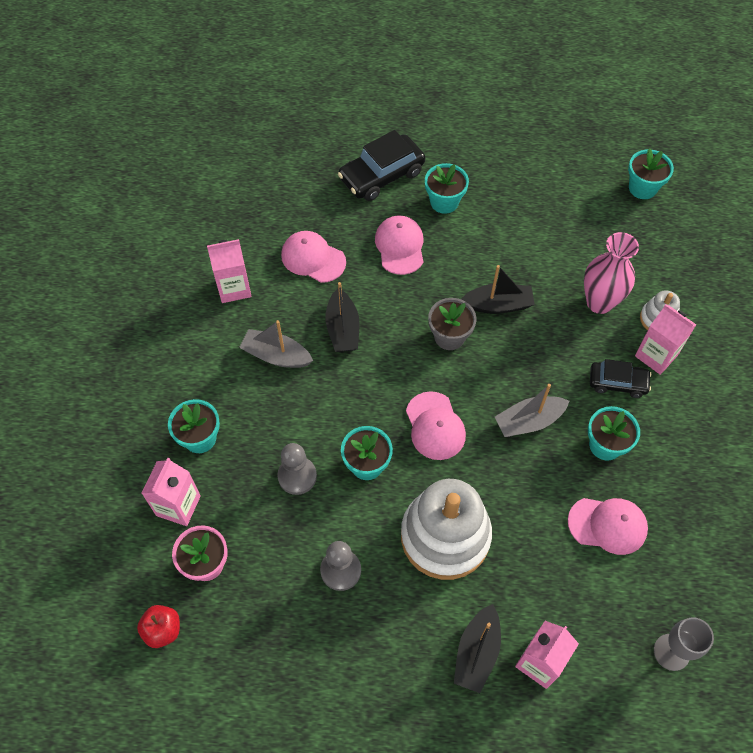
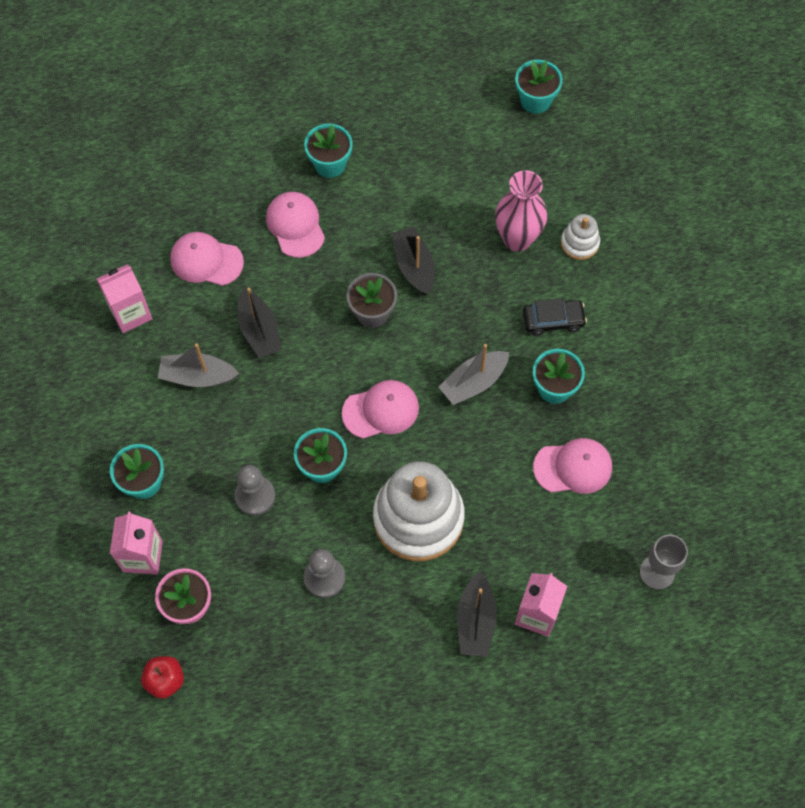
camera: 15 degrees left, 5 degrees up
(381, 175) = (254, 148): black car -> none
(435, 426) = (381, 410): pink cap -> pink cap turned 75 degrees counterclockwise
(498, 305) = (414, 266): black boat -> black boat turned 90 degrees counterclockwise
(656, 355) = (585, 282): pink carton -> none

